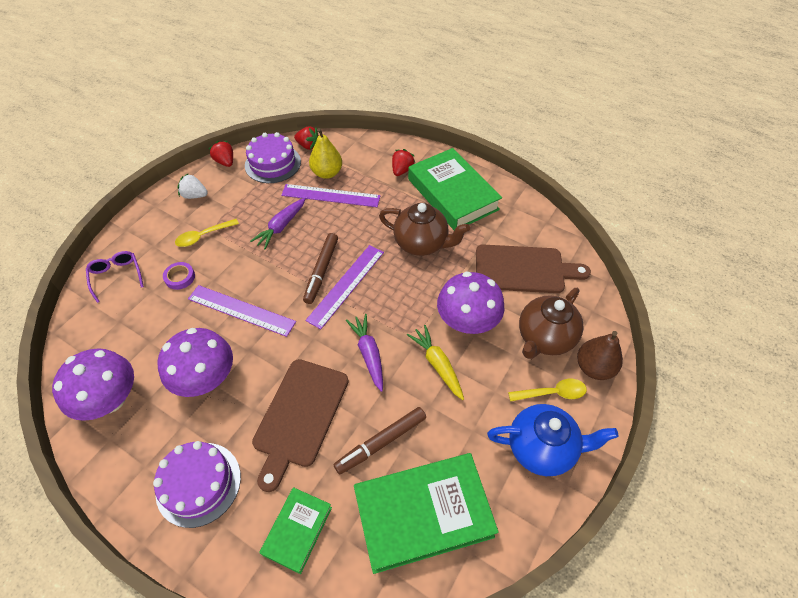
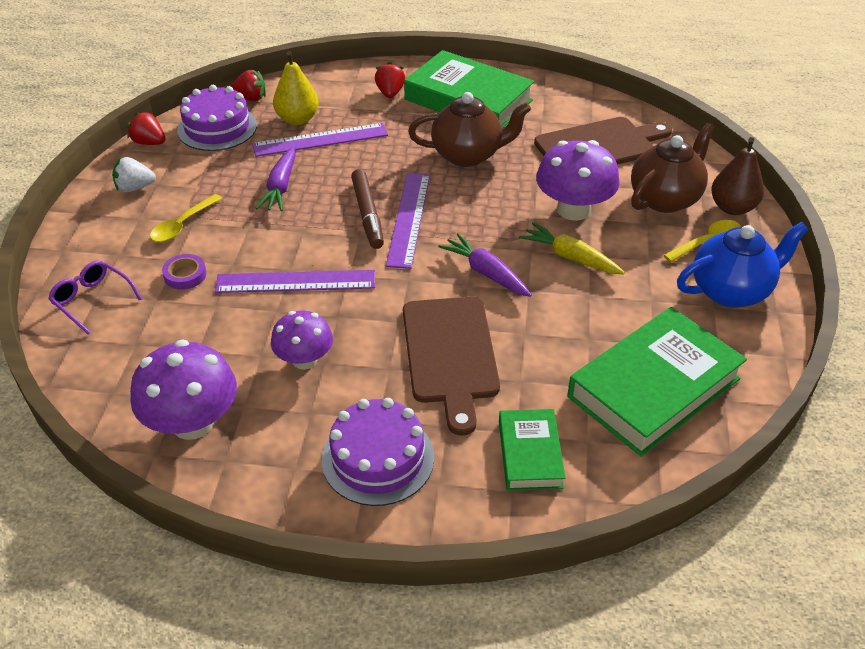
camera: 25 degrees left, 10 degrees down
(206, 378) = (304, 360): purple mushroom -> purple mushroom, size x0.64
(381, 442) = (562, 345): brown marker -> none
(544, 338) = (665, 199): brown teapot -> brown teapot turned 150 degrees counterclockwise

